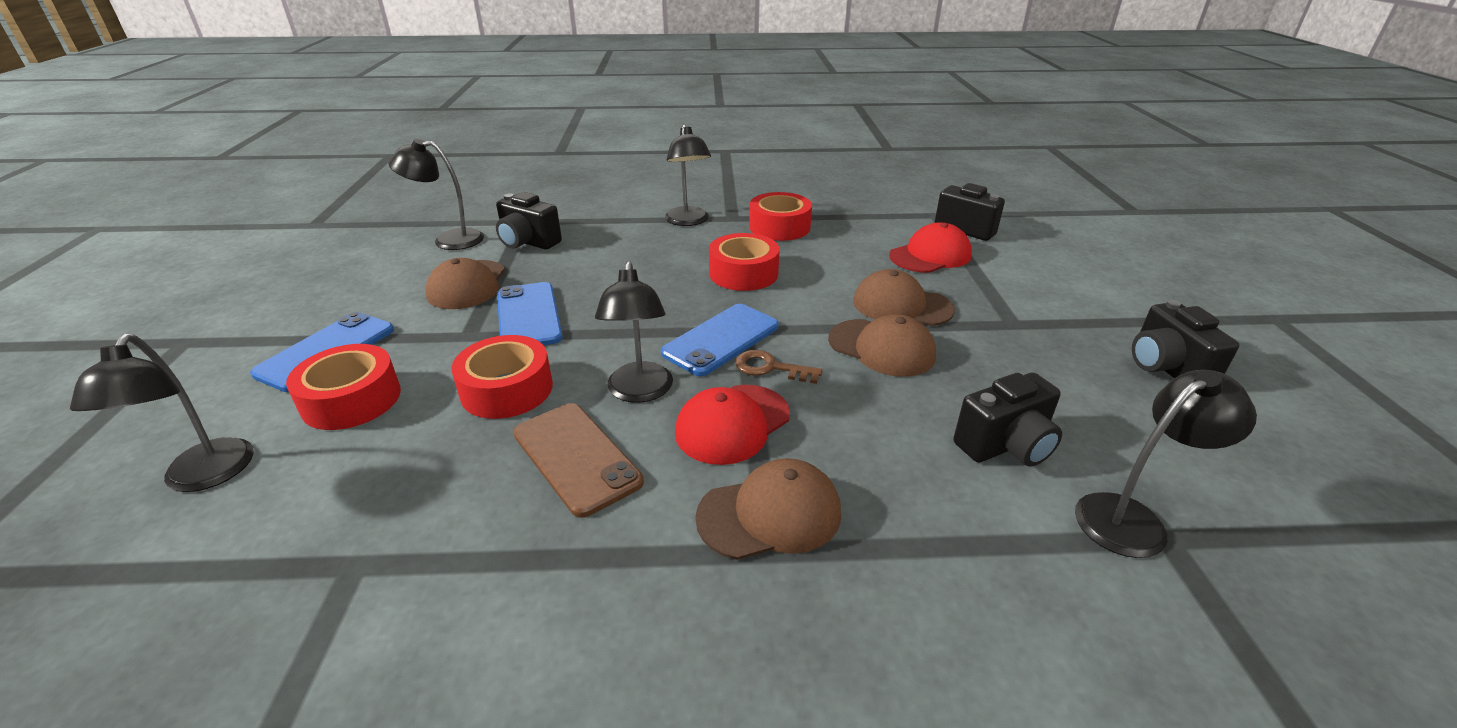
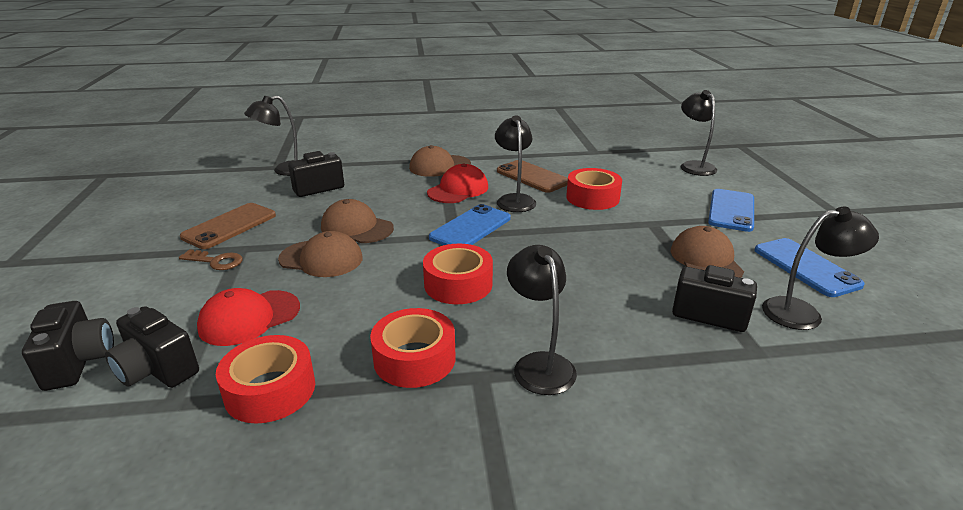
camera: 175 degrees right, 5 degrees down
(351, 399) = (674, 190): red tape -> red tape (270, 390)
(528, 316) = (623, 237): blue phone -> blue phone (805, 267)
(771, 368) = (436, 213): brown key -> brown key (216, 261)
(1070, 360) = (229, 226): none -> brown phone
(1166, 368) = (170, 224): black camera -> black camera (79, 362)

